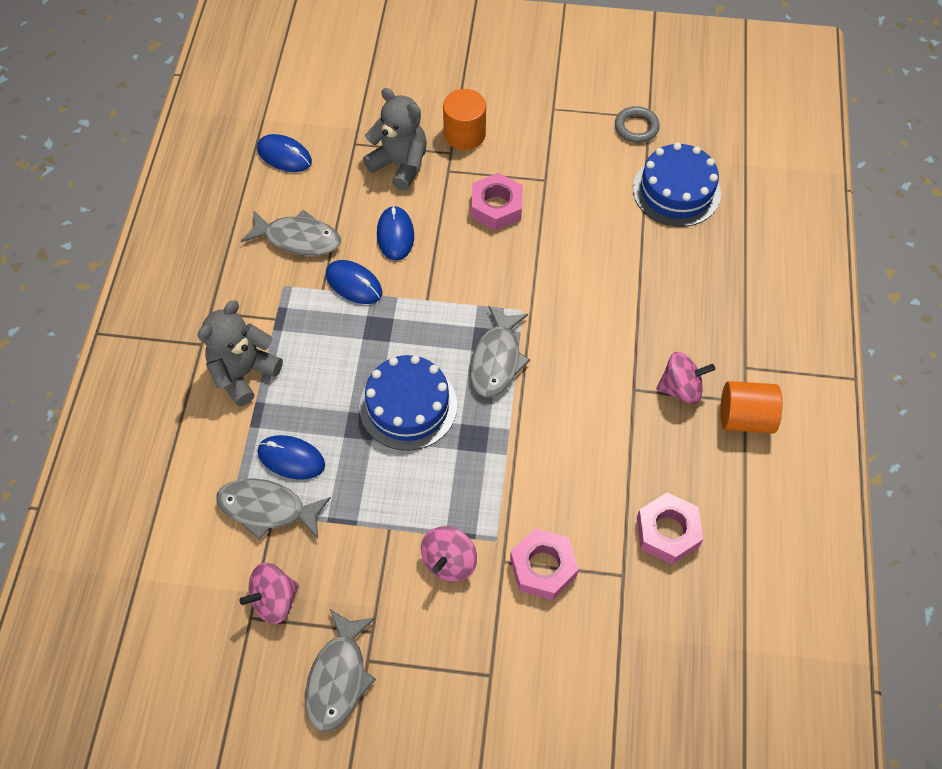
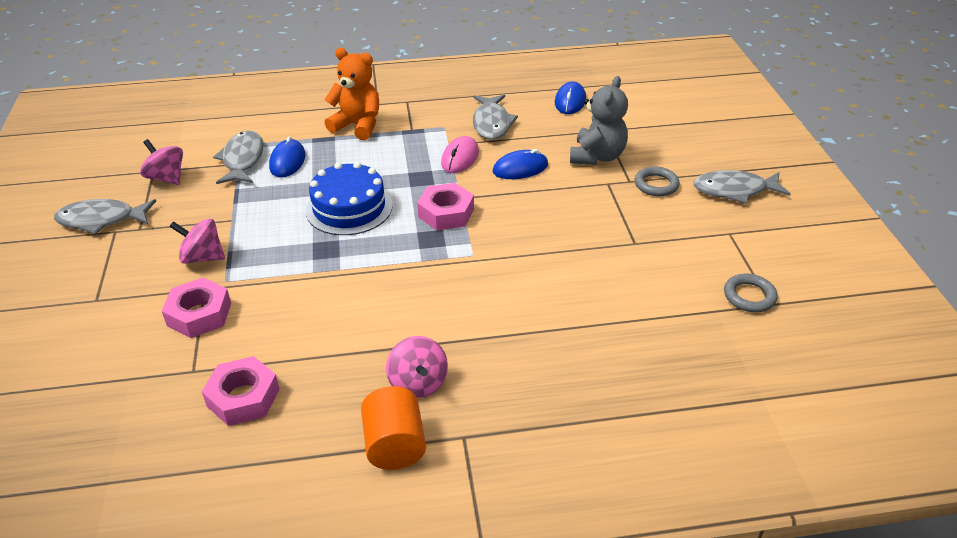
camera: 75 degrees right, 20 degrees down
(243, 373) = (357, 126): grey teddy bear -> orange teddy bear
(354, 284) = (460, 158): blue mouse -> pink mouse
(464, 134) = (656, 185): orange cylinder -> grey ring
(496, 207) = (583, 218): pink nut -> pink nut (446, 213)
(497, 360) = (411, 248): grey fish -> grey fish (734, 190)
(676, 191) = (681, 342): blue cake -> none

